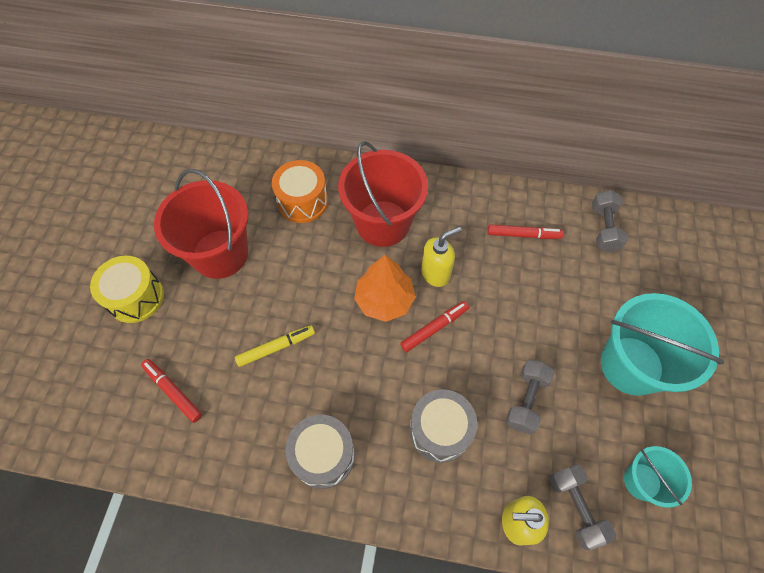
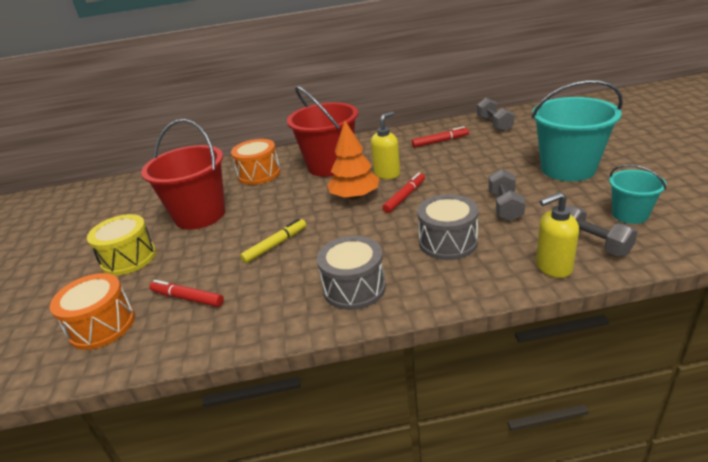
camera: 15 degrees left, 30 degrees down
(92, 394) = (102, 326): none -> orange drum

